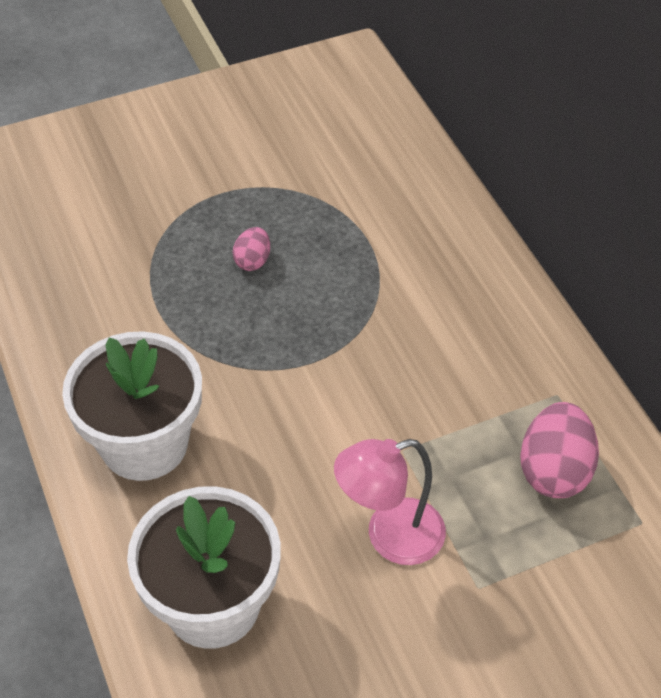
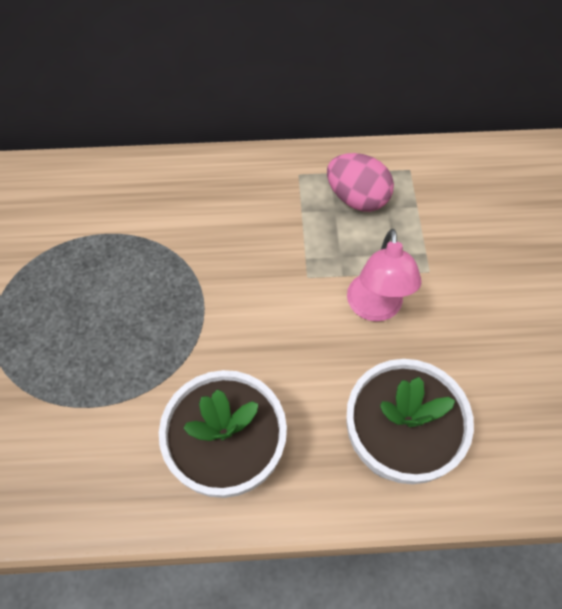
camera: 70 degrees left, 10 degrees up
(253, 261) = (82, 318): pink egg -> none

